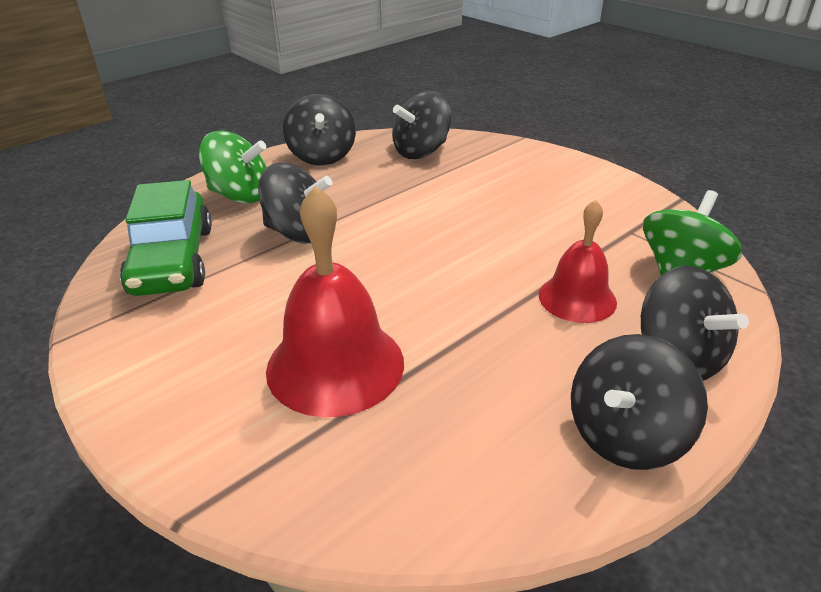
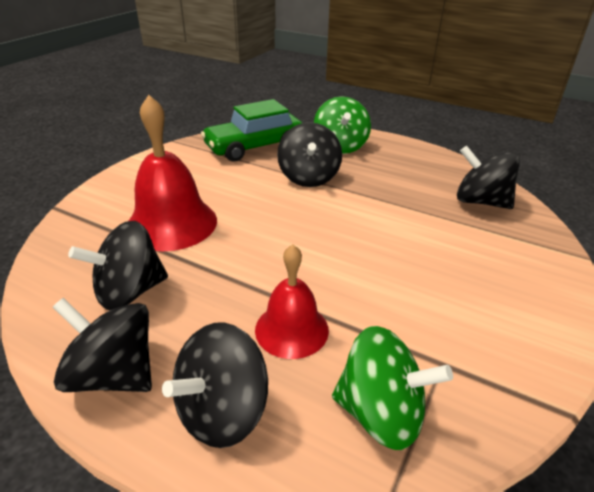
camera: 70 degrees right, 0 degrees up
(322, 156) = (423, 160): black spinning top -> black spinning top (129, 292)

